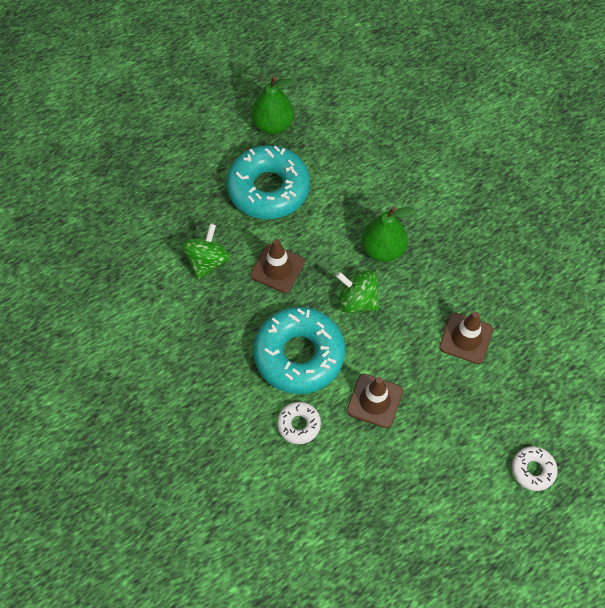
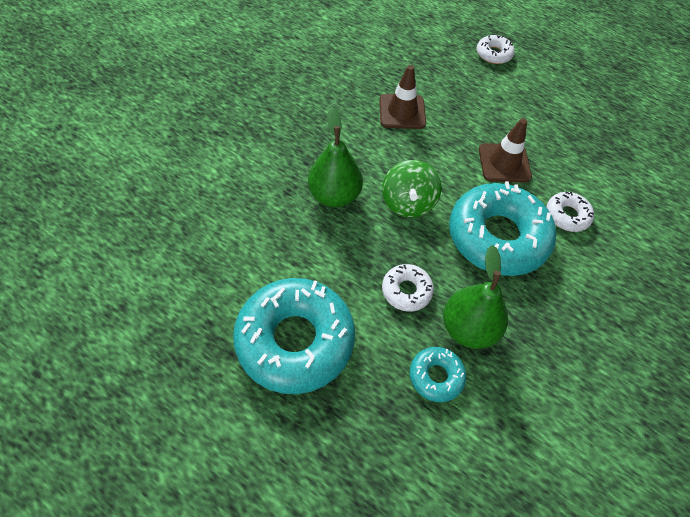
camera: 115 degrees left, 5 degrees down
(207, 261) = (436, 376): green spinning top -> turquoise donut
(273, 125) = (181, 372): green pear -> green pear (468, 328)
(277, 268) = (406, 291): brown traffic cone -> white donut

